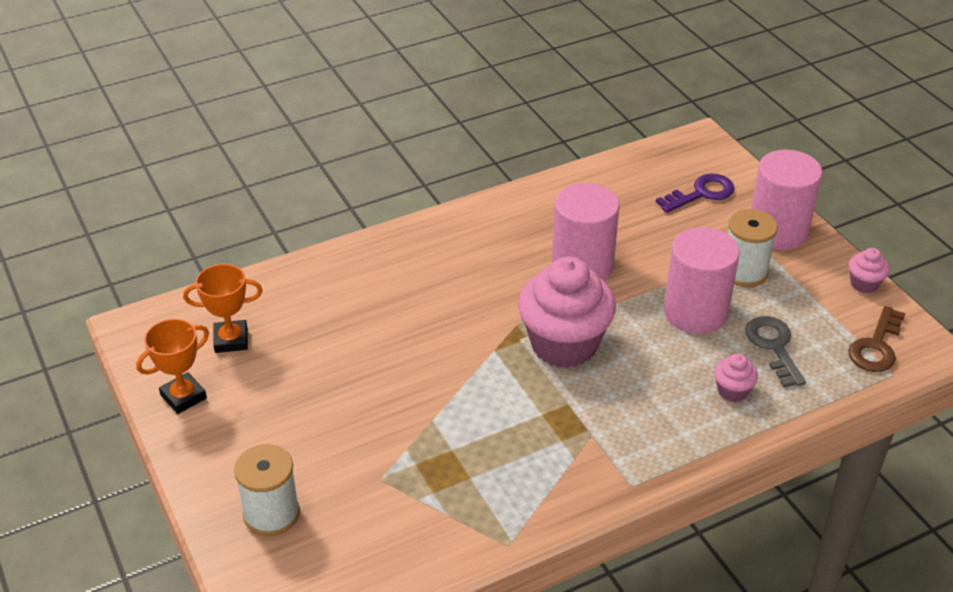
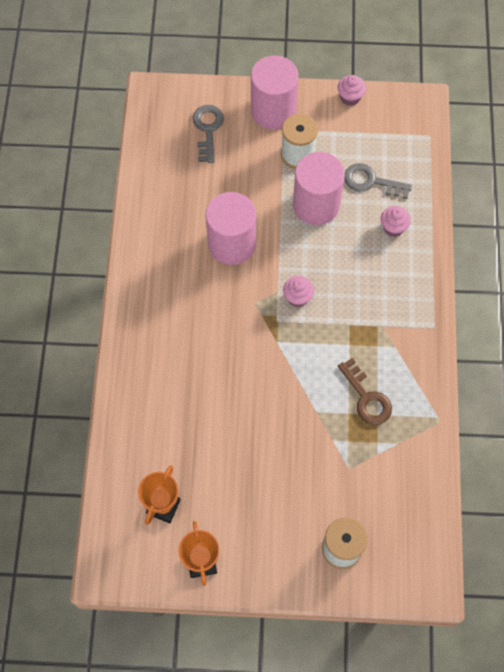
camera: 60 degrees left, 25 degrees up
(564, 344) = (297, 297): pink cupcake -> pink cupcake, size x0.44
(701, 193) = (208, 129): purple key -> grey key
(876, 346) = (403, 128): brown key -> brown key (366, 397)

